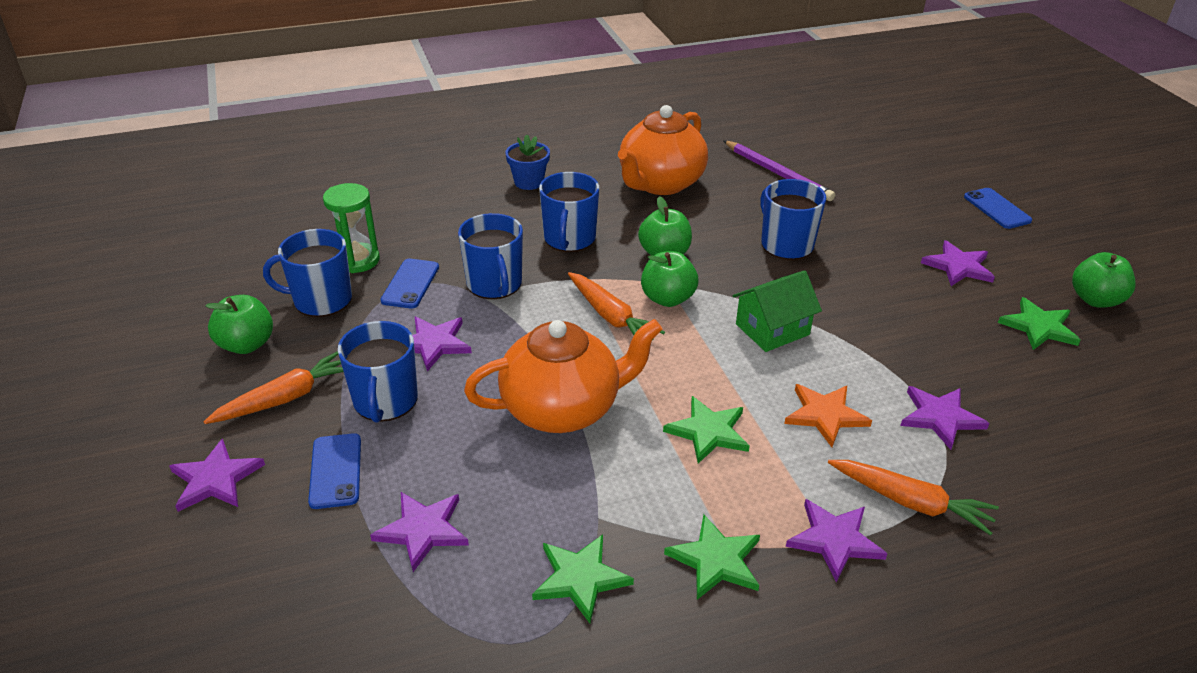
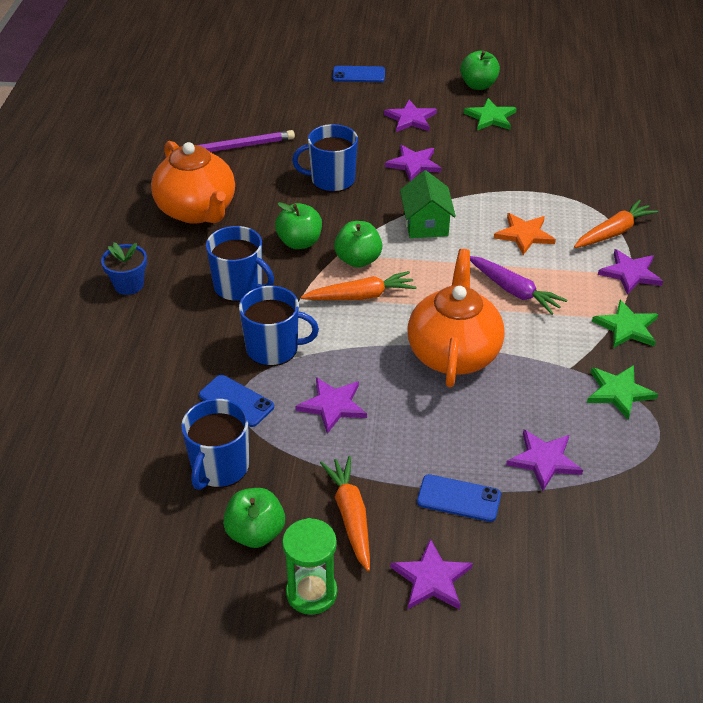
camera: 65 degrees left, 5 degrees up
(358, 260) = (172, 429): green hourglass -> green hourglass (311, 593)
(385, 401) = (390, 451): blue mug -> none
(708, 432) = (514, 291): green star -> purple carrot
(940, 417) = (550, 191): purple star -> purple star (414, 164)

